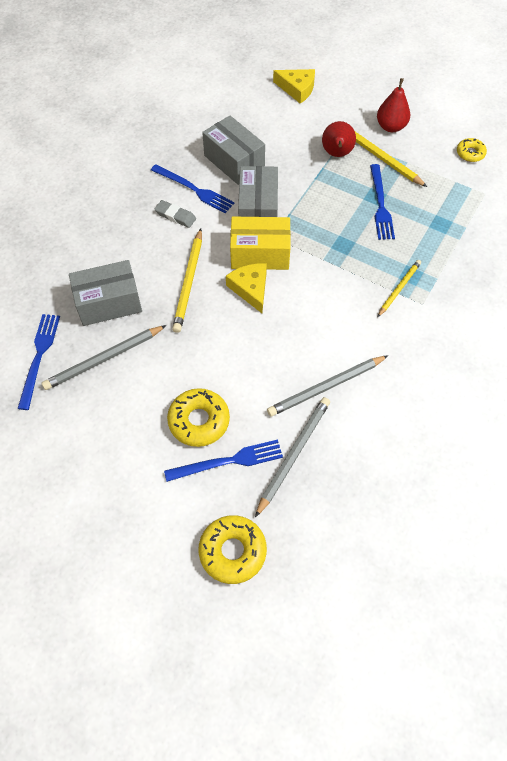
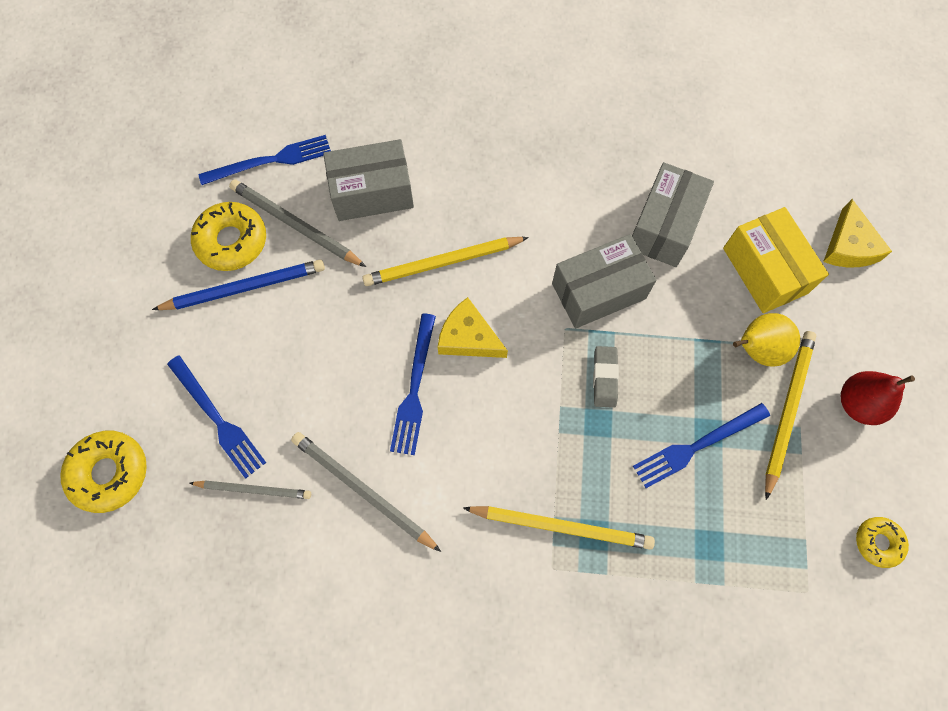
camera: 65 degrees right, 10 degrees up
(109, 303) = (372, 192): grey box -> grey box turned 60 degrees counterclockwise
(134, 409) = (244, 287): none -> blue pencil
(175, 216) = (535, 200): grey eraser -> grey eraser (605, 378)
(194, 190) = (589, 202): blue fork -> blue fork (414, 388)
(199, 421) = (257, 363): yellow donut -> yellow donut (232, 241)
(250, 289) = (468, 337): yellow cheese -> yellow cheese turned 105 degrees counterclockwise
(260, 254) = (528, 325): yellow box -> yellow box (765, 270)
(293, 454) = (254, 489): grey pencil -> grey pencil, size x0.65
(337, 154) = (757, 350): red pear -> yellow pear
(399, 288) = (561, 526): yellow pencil -> yellow pencil, size x1.54

